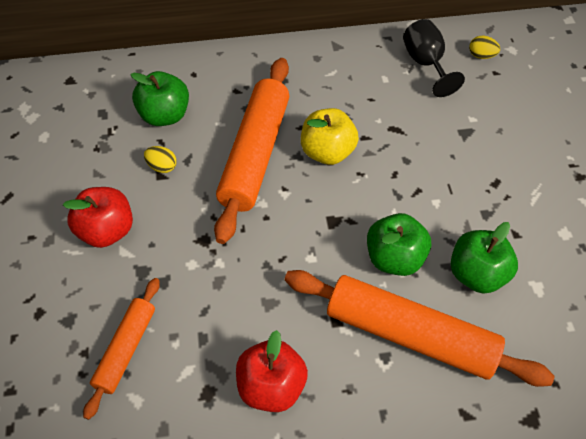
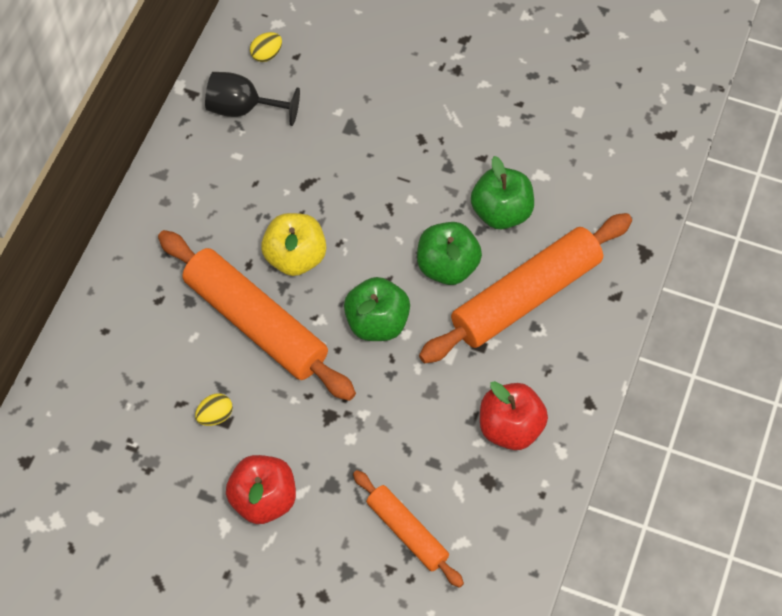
camera: 60 degrees left, 5 degrees up
(164, 115) = (146, 384): green apple -> green apple (377, 323)

